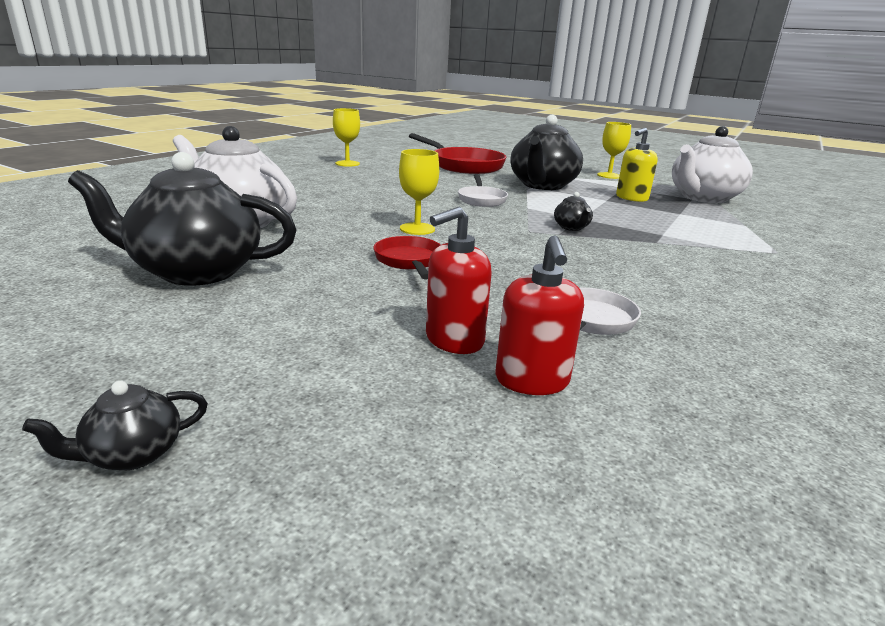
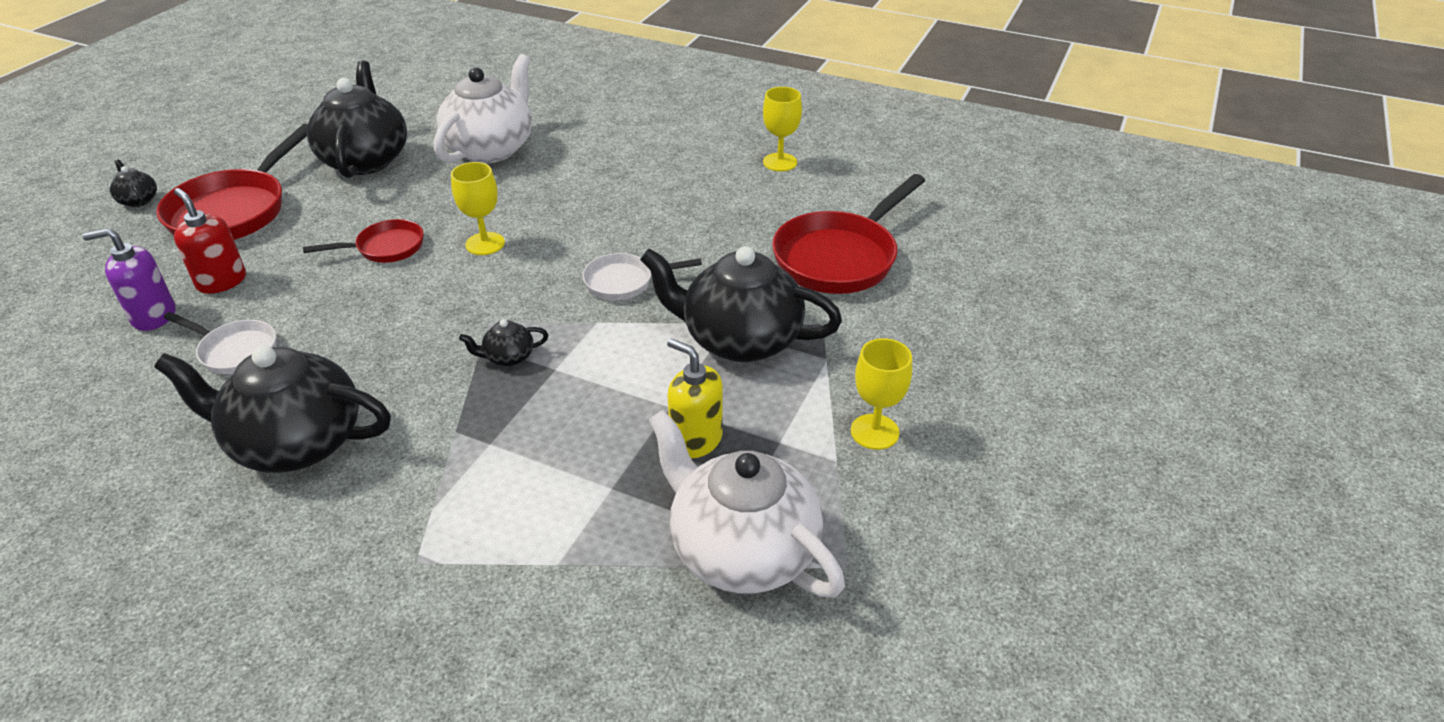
camera: 85 degrees right, 15 degrees up
(263, 346) = (234, 210): none -> red pan
(532, 381) = (154, 316): red soap dispenser -> purple soap dispenser
(704, 288) = (296, 443): none -> black teapot

